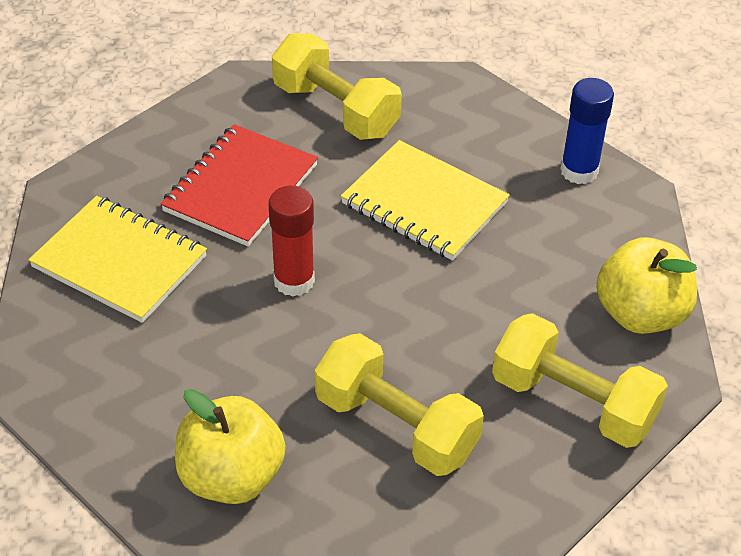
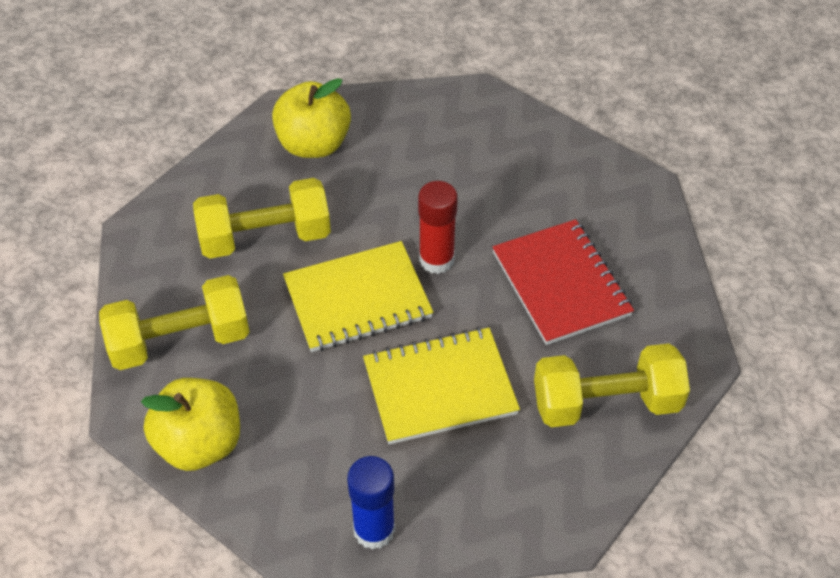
camera: 130 degrees right, 5 degrees up
(119, 262) = (542, 180): yellow notebook -> yellow notebook (357, 299)

